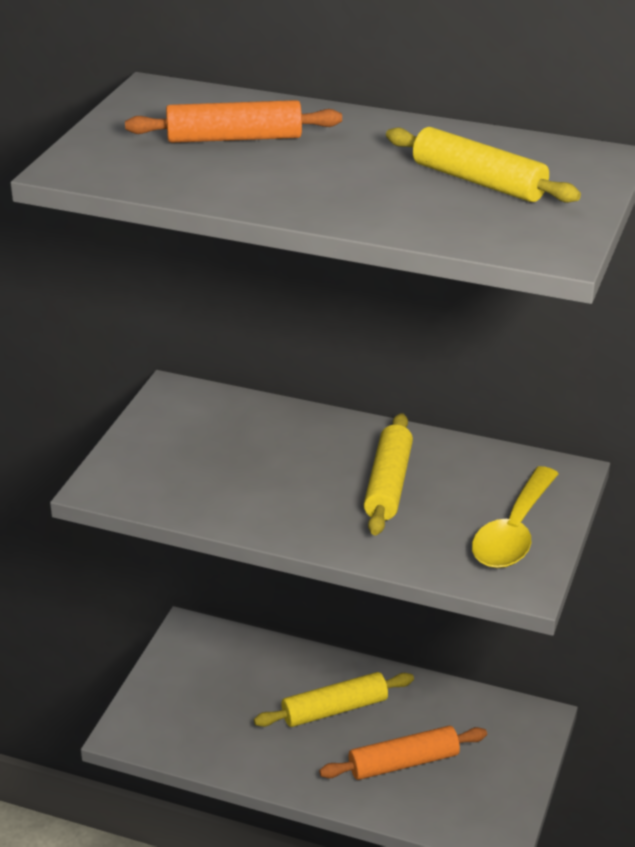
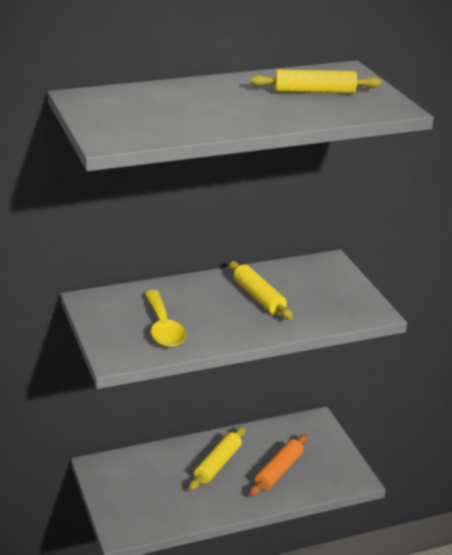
camera: 40 degrees left, 5 degrees down
(234, 138) = (166, 105): orange rolling pin -> none
(514, 532) = (342, 294): yellow spoon -> yellow spoon (163, 327)

